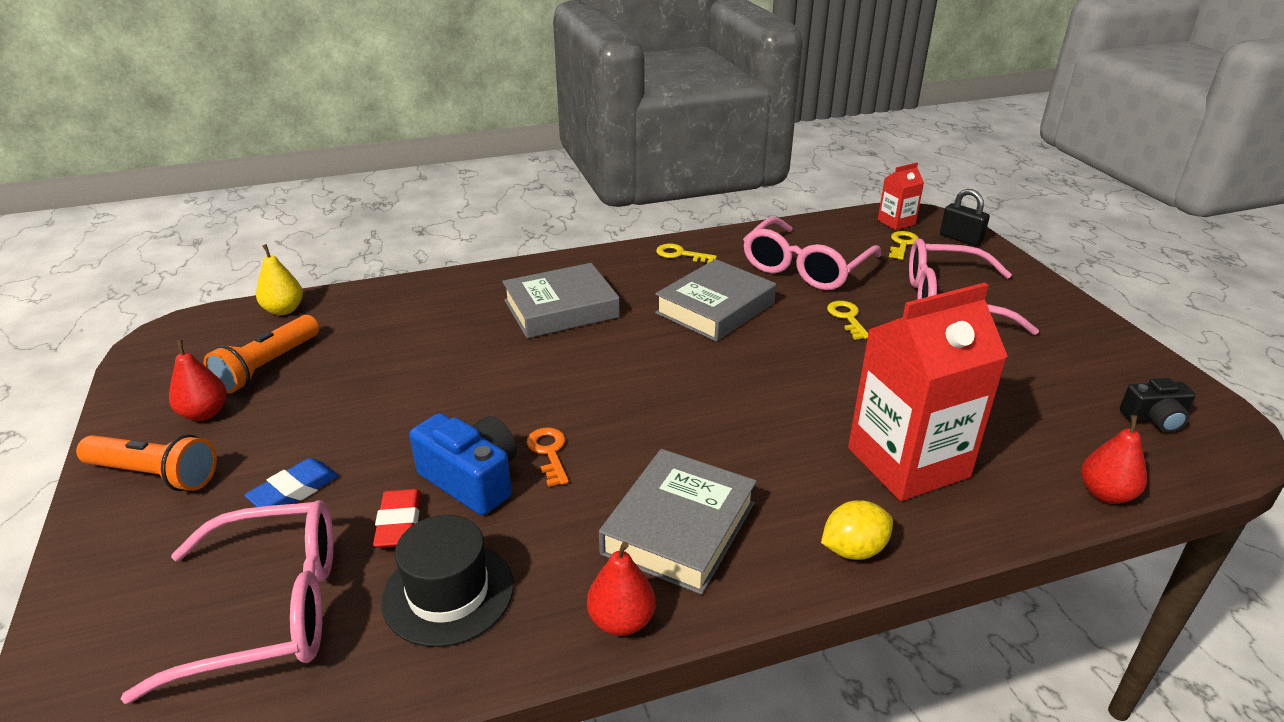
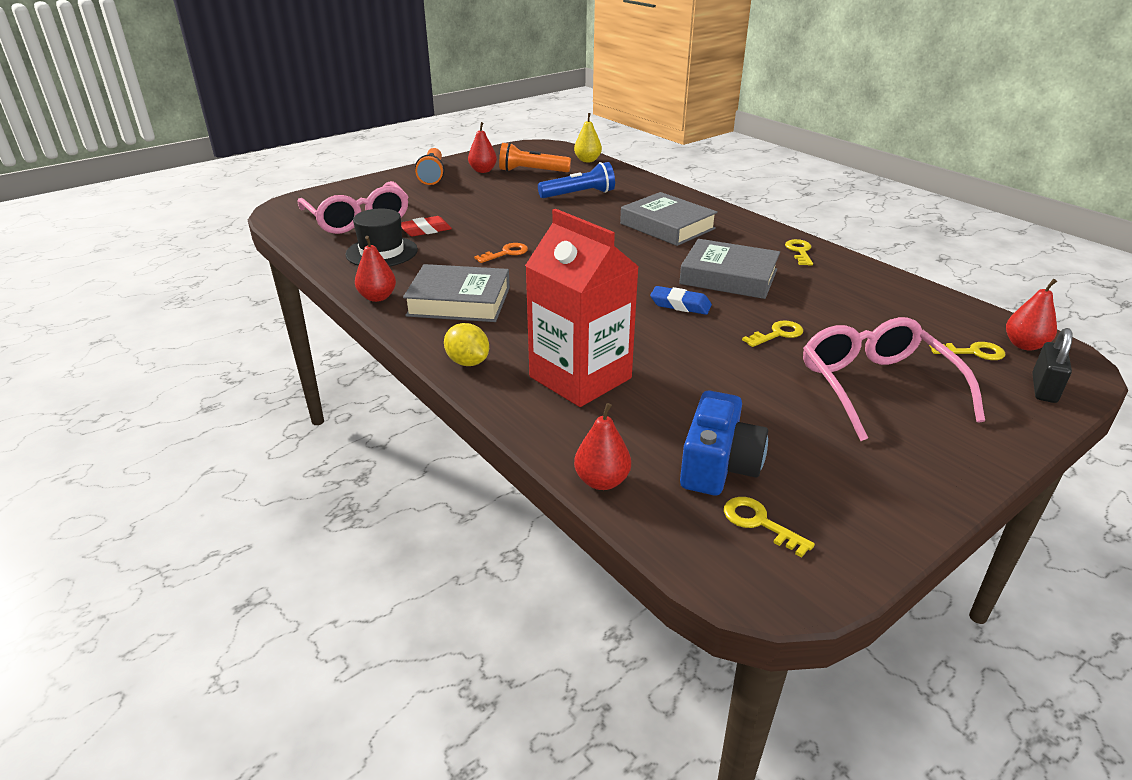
camera: 70 degrees right, 0 degrees up
(294, 491) = (437, 203): blue eraser -> blue eraser (680, 305)
(401, 346) = (579, 194): none -> blue flashlight
(472, 479) = (469, 239): blue camera -> blue camera (718, 465)
(805, 268) = (847, 306): pink glasses -> none
(896, 222) = (1024, 345): red carton -> red pear
(1154, 419) = (759, 523): black camera -> yellow key

